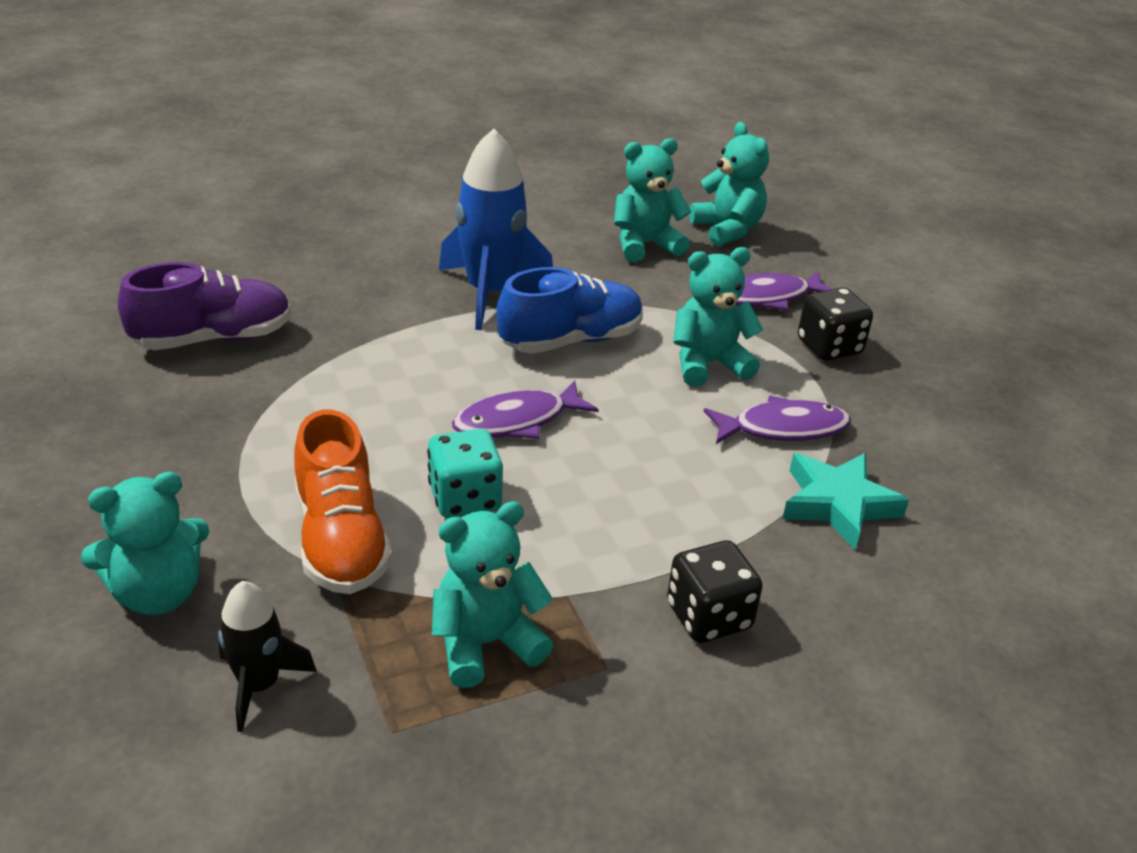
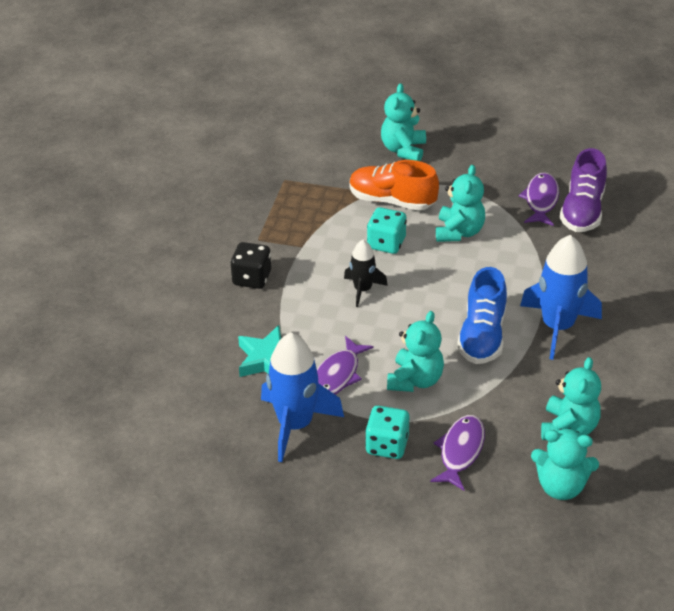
camera: 130 degrees right, 5 degrees up
(259, 685) = (334, 159): black rocket -> black rocket (363, 290)
(486, 643) = (299, 215): turquoise teddy bear -> turquoise teddy bear (459, 232)
(517, 421) = (427, 283): purple fish -> purple fish (541, 200)
(829, 347) = (387, 445): black dice -> turquoise dice
(901, 427) = (295, 425): none -> blue rocket

